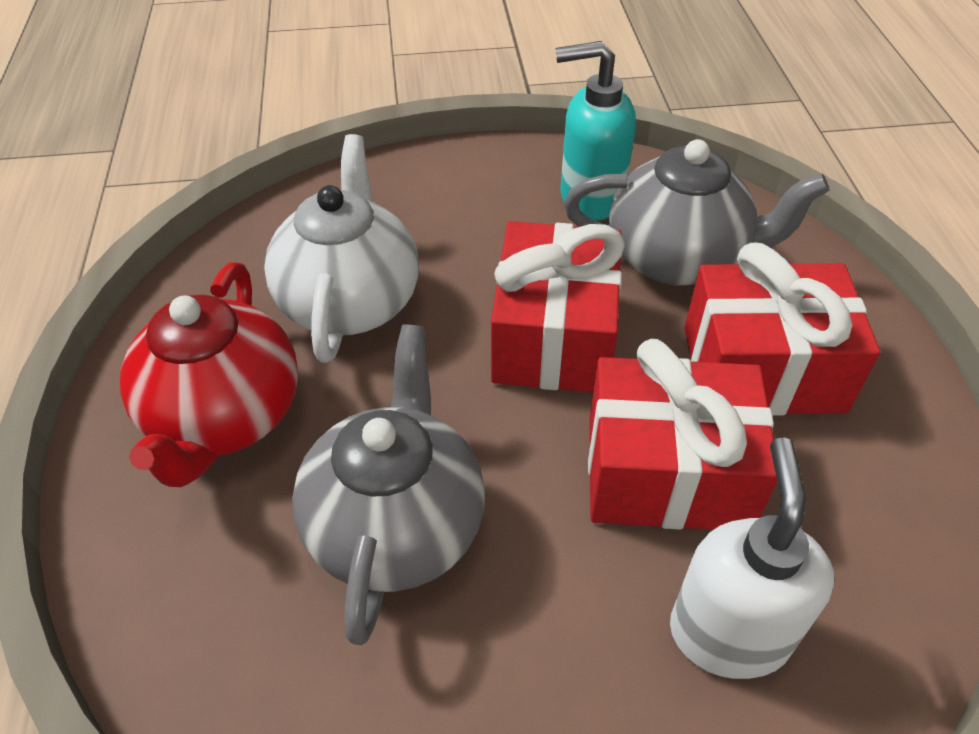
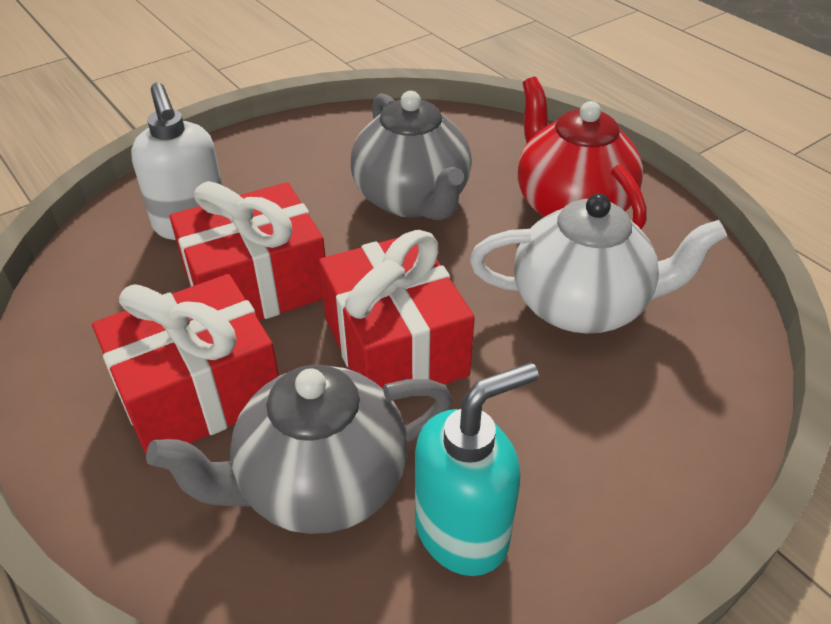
camera: 150 degrees right, 5 degrees down
(350, 301) = (581, 306): white teapot -> white teapot turned 60 degrees counterclockwise

